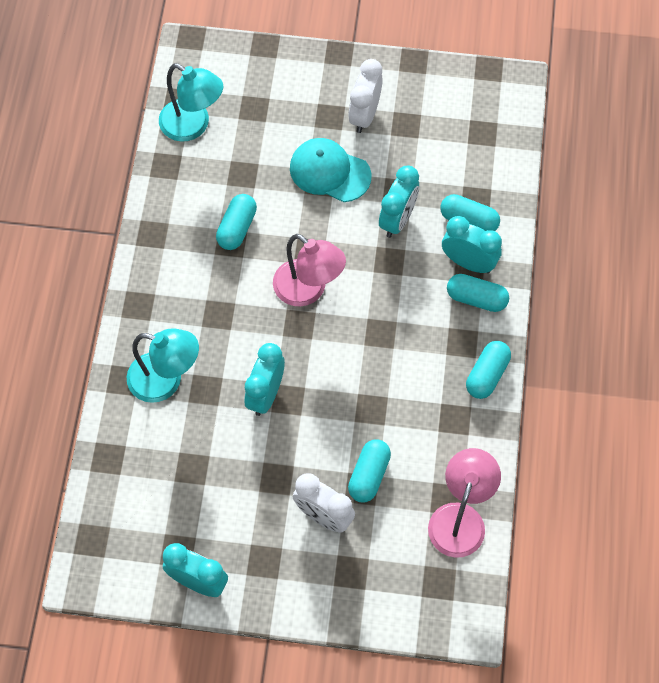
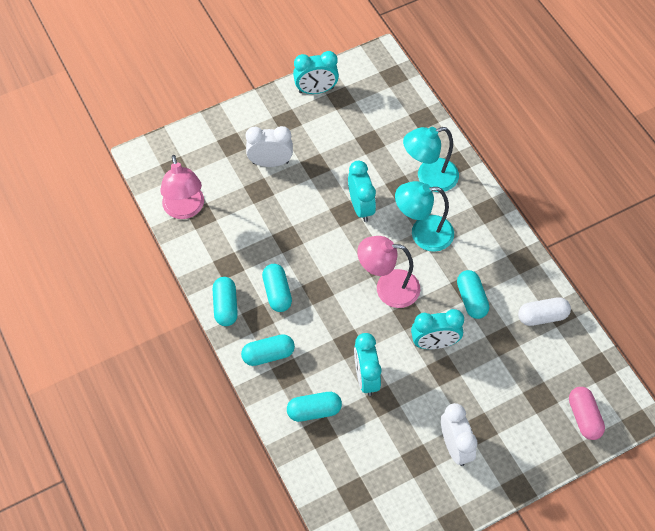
camera: 145 degrees right, 5 degrees down
(185, 171) = (542, 316): none -> white capsule
(193, 126) = (569, 353): turquoise lamp -> turquoise lamp (423, 233)
(231, 70) = (584, 417): none -> pink capsule
(329, 172) = (443, 382): turquoise cap -> none
(369, 475) = (259, 200): turquoise capsule -> turquoise capsule (277, 293)
(468, 262) = (292, 378): turquoise clock -> turquoise clock (434, 343)

